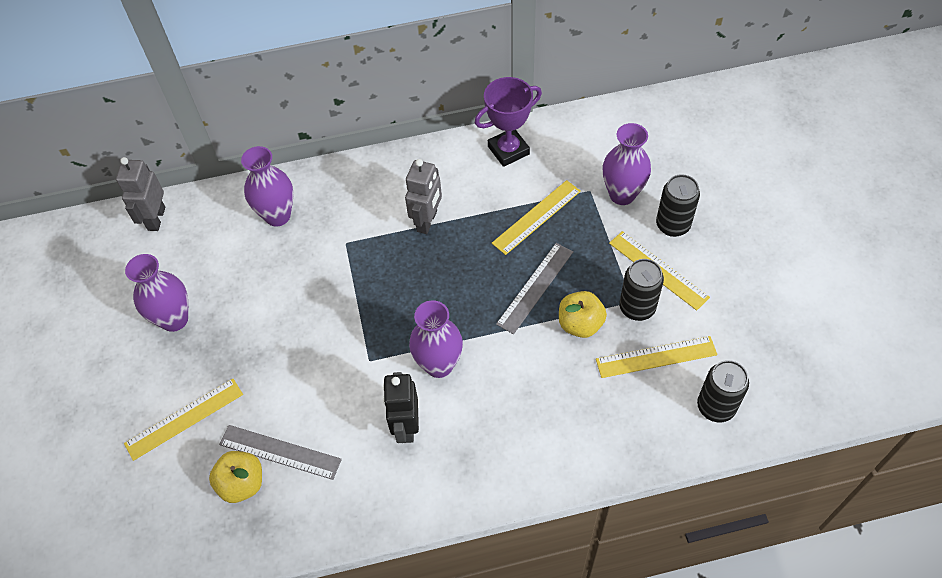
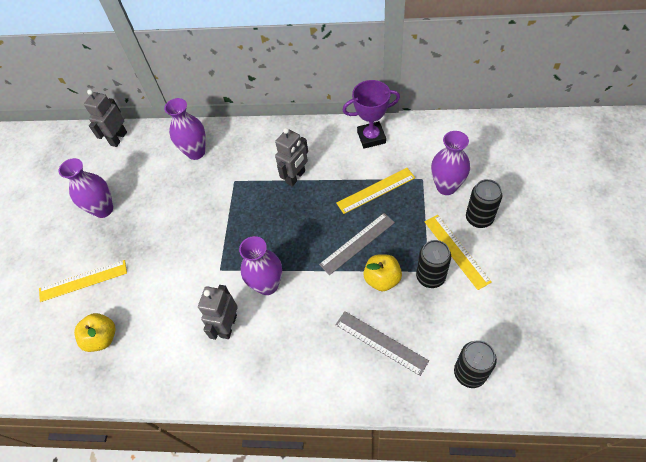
camera: 20 degrees right, 0 degrees up
(280, 451) = (135, 321): grey ruler -> grey ruler (381, 342)
(406, 426) = (228, 326): black robot -> grey robot
(656, 357) = (433, 320): yellow ruler -> none

